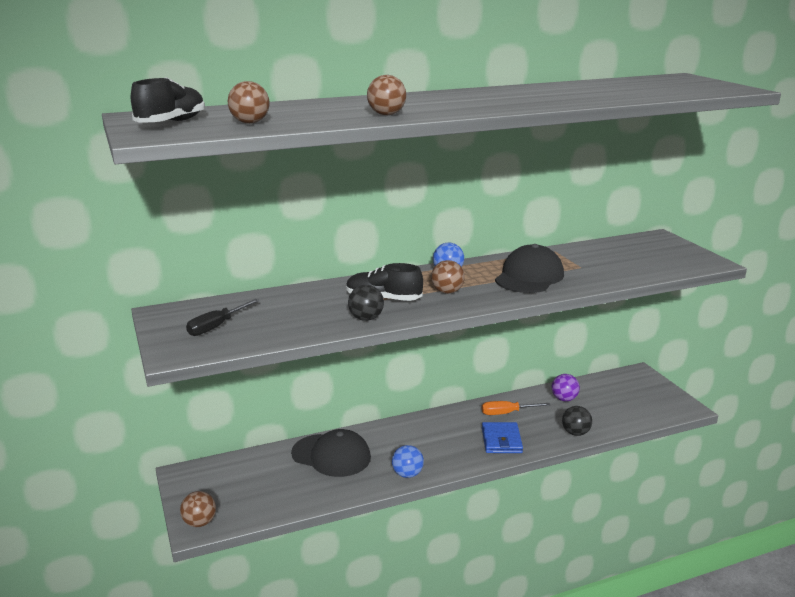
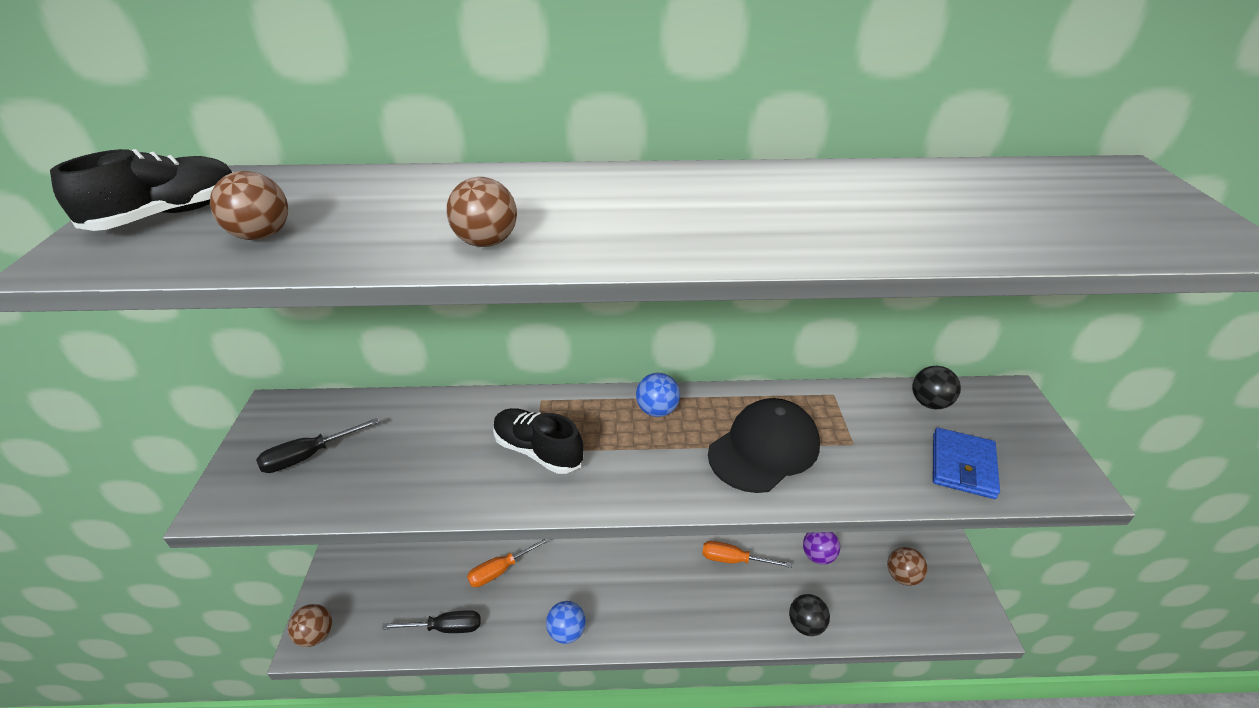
camera: 20 degrees right, 15 degrees up
(309, 494) = (446, 628): none -> black screwdriver
(331, 455) = (501, 570): black cap -> orange screwdriver
(366, 318) = (489, 490): black ball -> black ball (929, 403)
(447, 292) = (630, 456): brown ball -> brown ball (902, 576)
(501, 440) = (705, 608): blue wallet -> blue wallet (962, 466)

